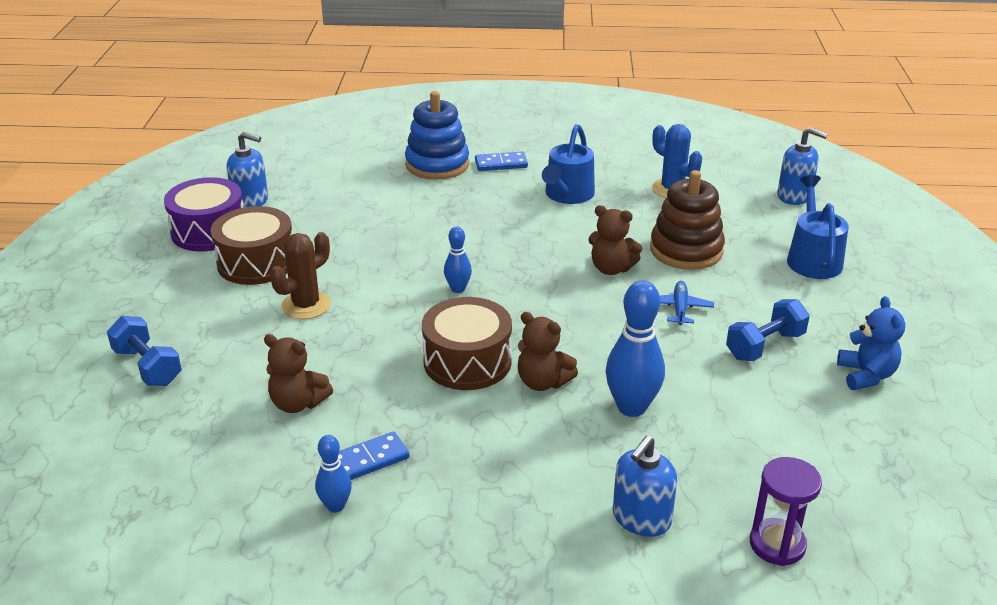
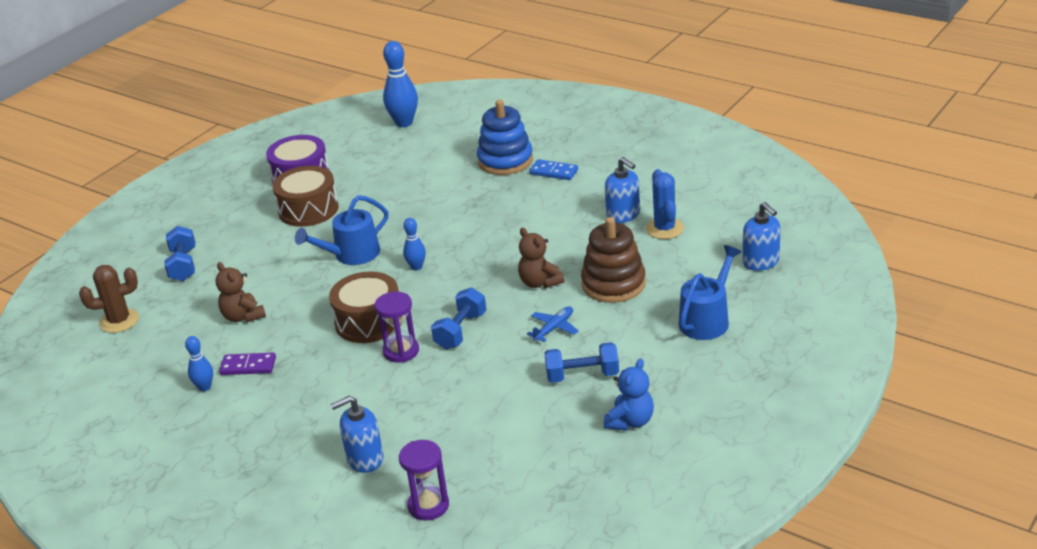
camera: 35 degrees right, 0 degrees up
(251, 201) = (348, 160): blue soap dispenser -> blue soap dispenser (623, 215)
(306, 305) = (309, 250): brown cactus -> brown cactus (119, 321)
(369, 460) = (248, 366): blue domino -> purple domino
(543, 382) = (401, 351): brown teddy bear -> purple hourglass
(567, 195) = (575, 212): blue watering can -> blue watering can (351, 254)
(585, 340) = (460, 331): none -> blue dumbbell
(631, 407) = (439, 387): blue bowling pin -> blue bowling pin (404, 123)

